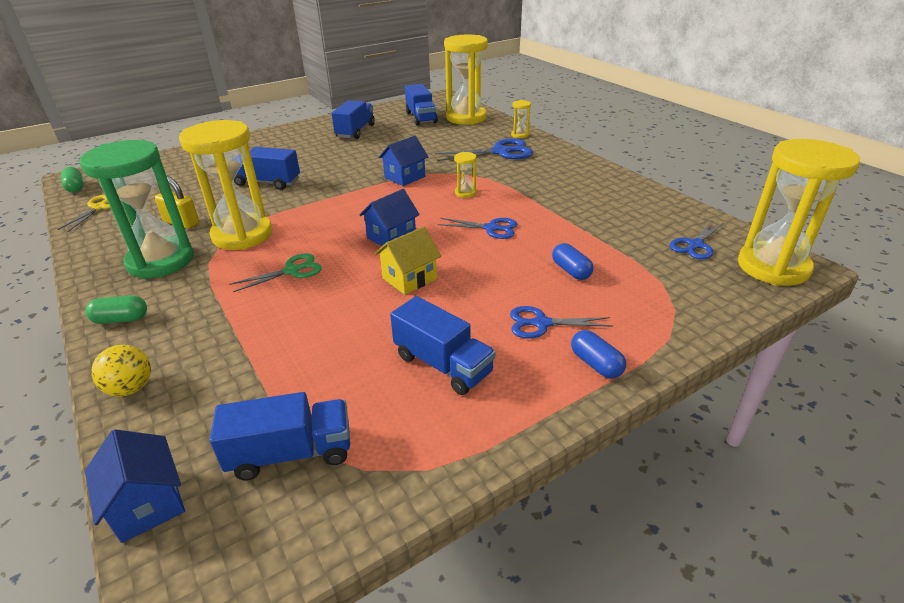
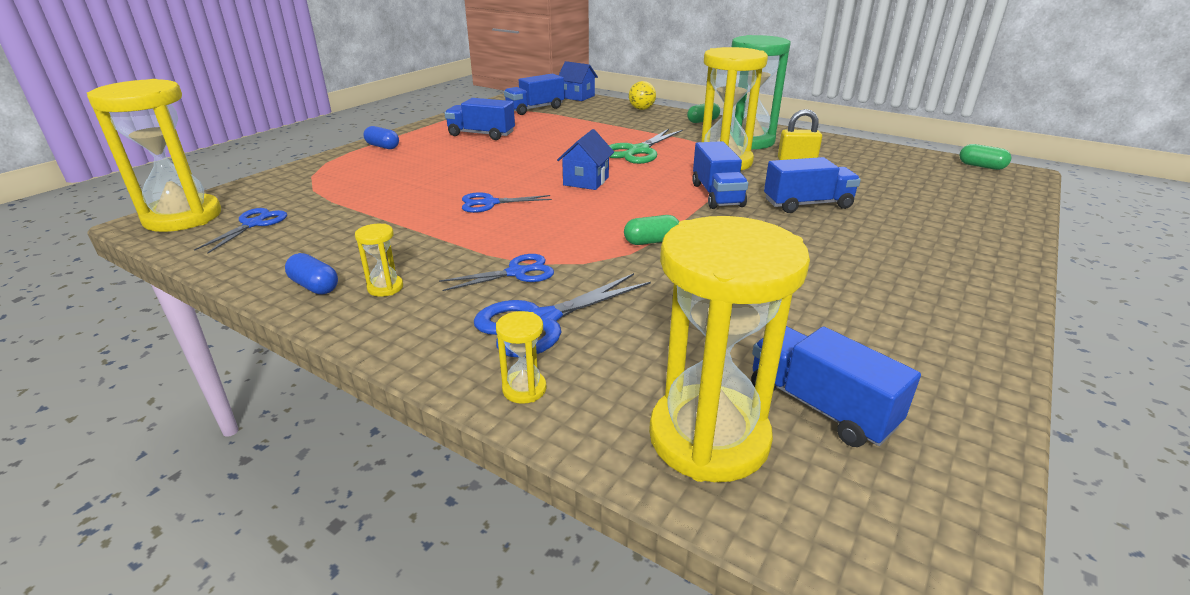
camera: 155 degrees right, 5 degrees down
(99, 207) = (901, 158): yellow scissors -> none
(292, 271) = (638, 151): green scissors -> green scissors, size x1.54
(355, 131) = (876, 318): blue truck -> blue truck (717, 195)
(405, 177) = (651, 241): blue house -> green capsule
(409, 278) = (539, 160): yellow house -> none
(465, 193) = (547, 235): yellow hourglass -> yellow hourglass (385, 288)
(541, 323) = (421, 156): blue scissors -> blue scissors (516, 273)
(571, 271) = (398, 184): blue capsule -> blue capsule (314, 286)

